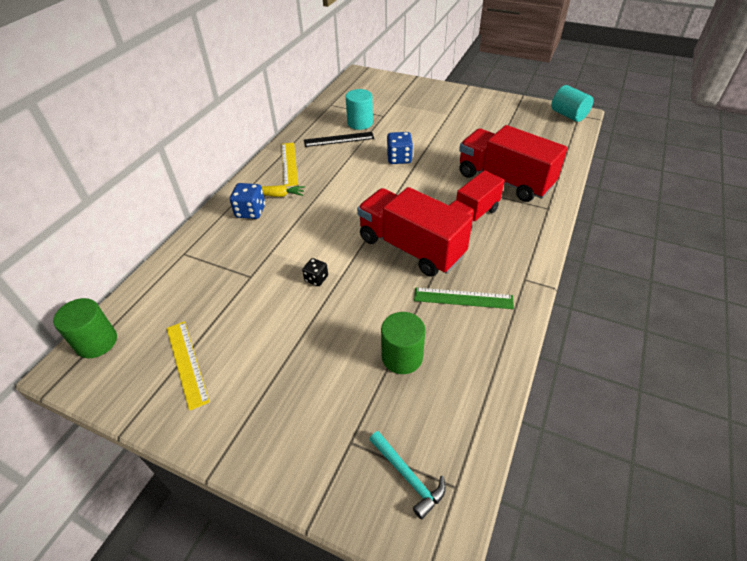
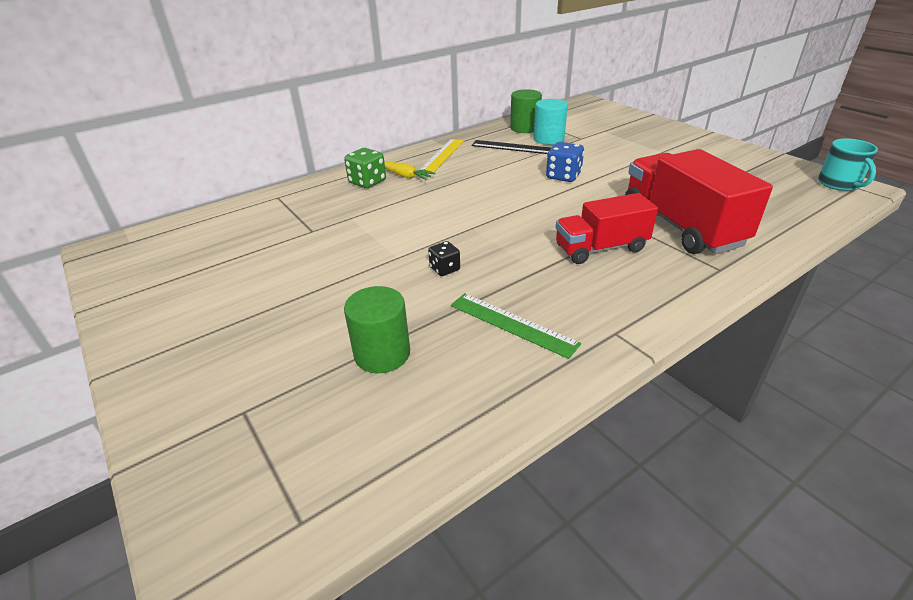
camera: 30 degrees right, 10 degrees down
(96, 342) = (143, 238): green cylinder -> green cylinder (524, 128)
(186, 363) = (186, 278): yellow ruler -> none
(250, 211) = (367, 182): blue dice -> green dice
(316, 279) = (369, 252): black dice -> black dice (444, 269)
(408, 477) = (261, 479): turquoise hammer -> none
(411, 247) = (497, 256): red truck -> none
(568, 115) = (839, 184): turquoise cylinder -> turquoise mug

